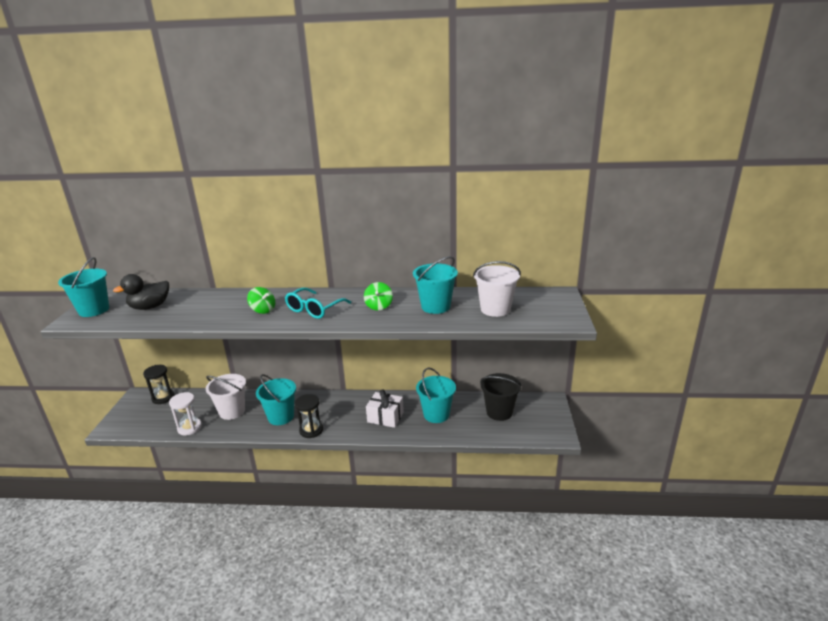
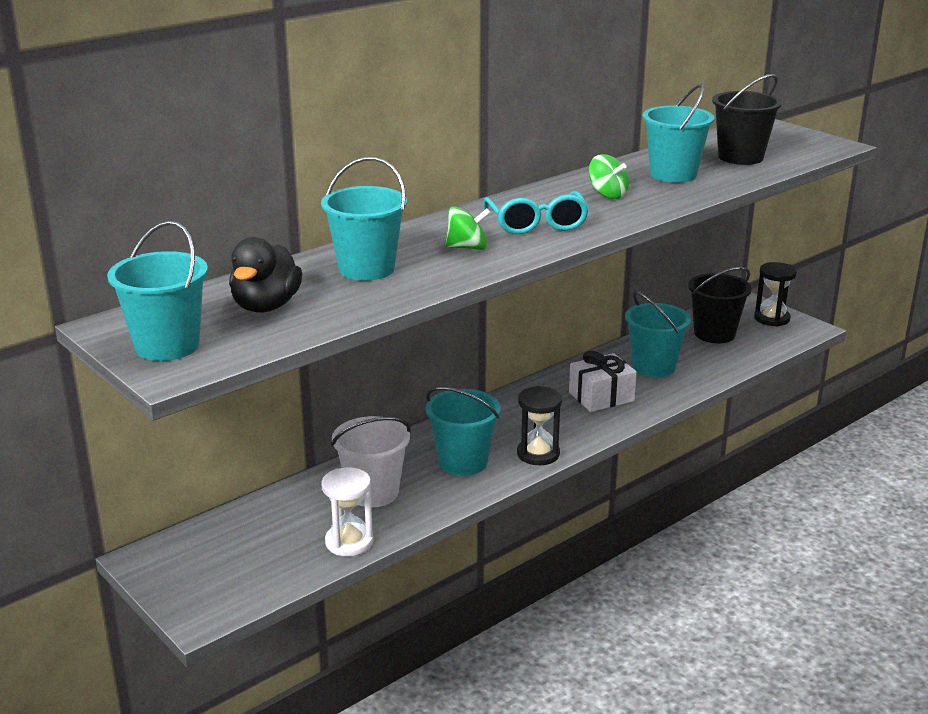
camera: 45 degrees left, 0 degrees up
(163, 397) = (205, 536): black hourglass -> black hourglass (771, 318)
(211, 304) = (366, 269): none -> turquoise bucket
(495, 309) = (740, 157): white bucket -> black bucket

